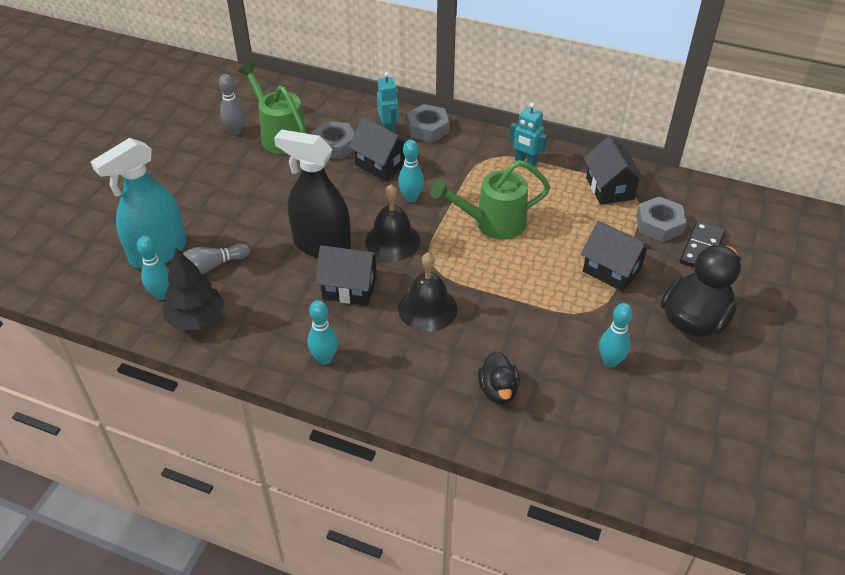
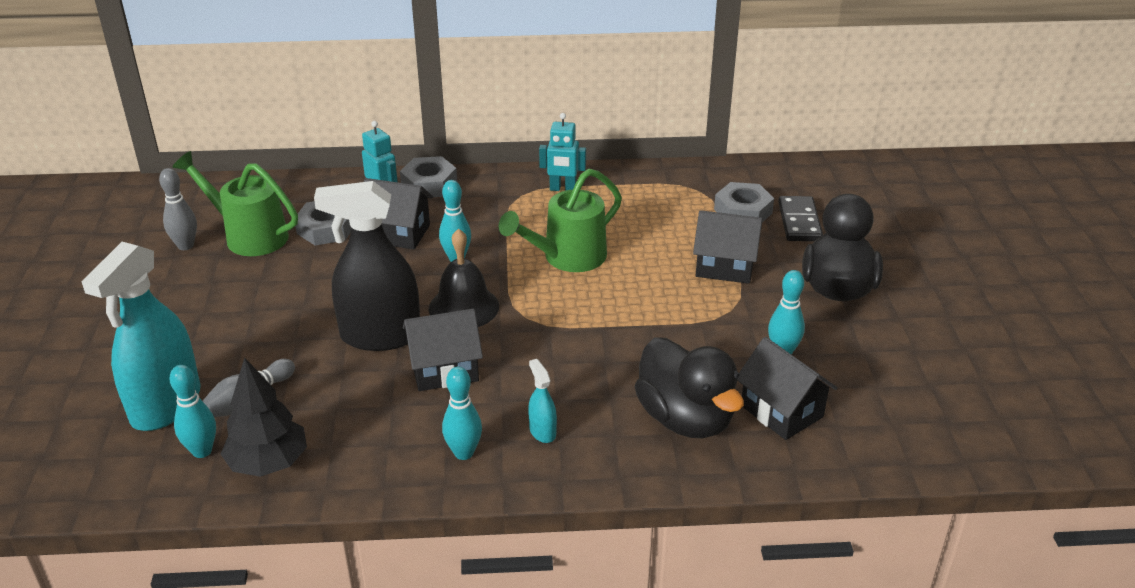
camera: 25 degrees left, 10 degrees down
(388, 362) = (542, 431): none -> turquoise spray bottle
(427, 308) = (551, 363): black bell -> none
(498, 390) = (685, 419): black duck -> black duck, size x1.77
(610, 188) = (670, 192): black house -> black house (781, 411)

